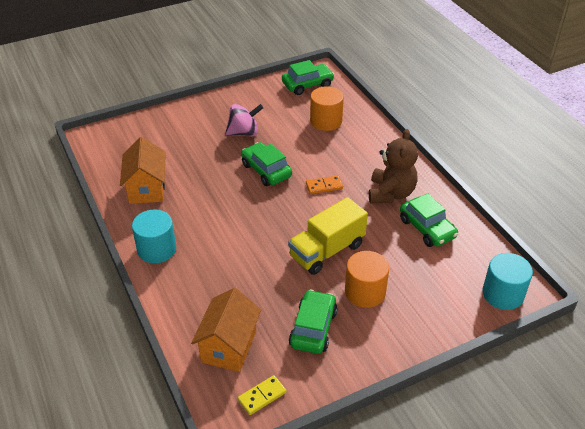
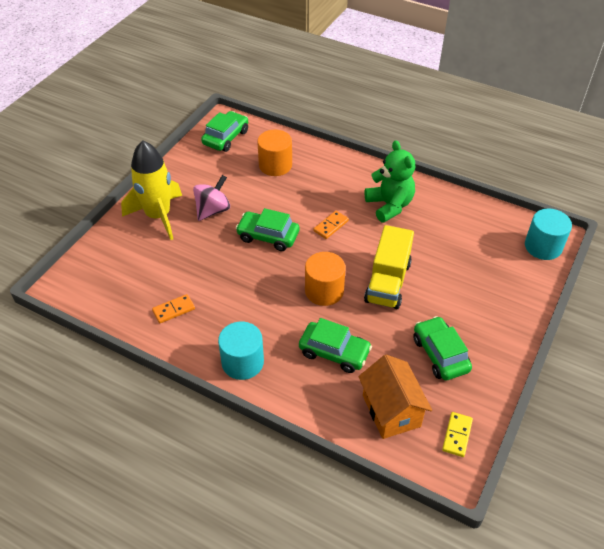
camera: 35 degrees left, 5 degrees up
(146, 188) = (173, 310): orange house -> orange domino
(201, 119) = (158, 216): none -> yellow rocket
(365, 292) = (449, 300): orange cylinder -> orange cylinder (324, 291)
(391, 193) = (389, 205): brown teddy bear -> green teddy bear
(427, 228) = (444, 221): green car -> green car (334, 352)

